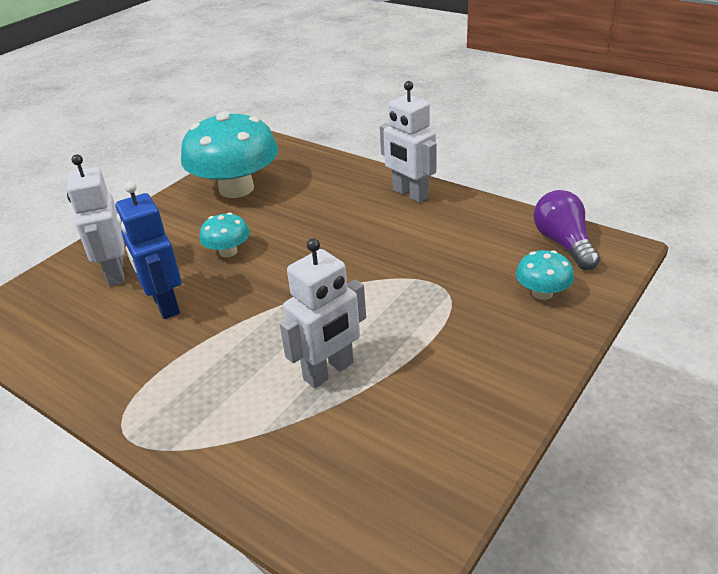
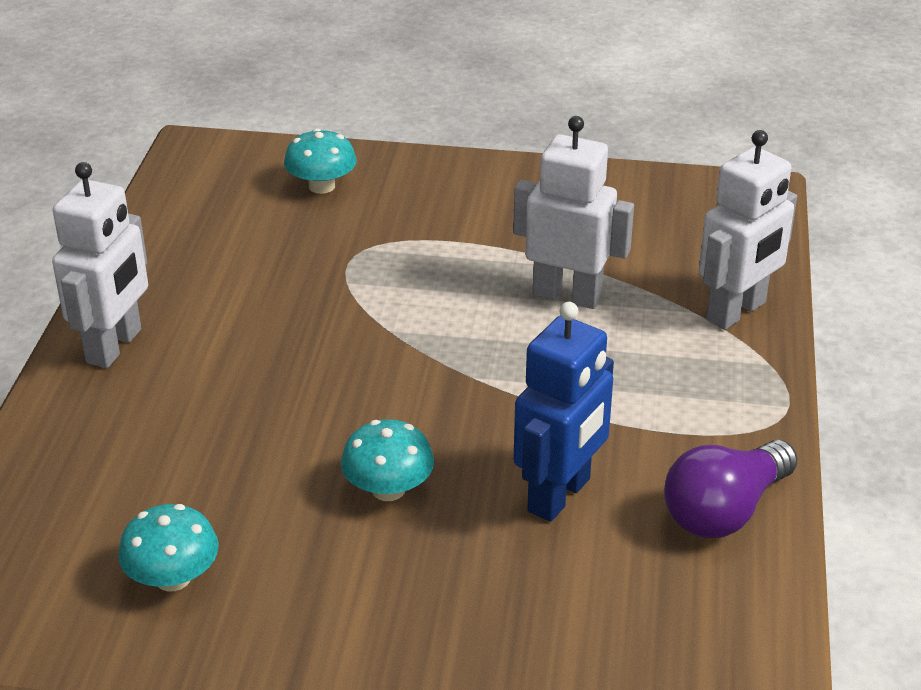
camera: 120 degrees left, 0 degrees up
(115, 273) = (529, 605): white robot -> white robot (736, 312)
(236, 188) = (173, 578): turquoise mushroom -> turquoise mushroom, size x0.46
(563, 243) = (203, 188): purple light bulb -> purple light bulb (725, 511)

